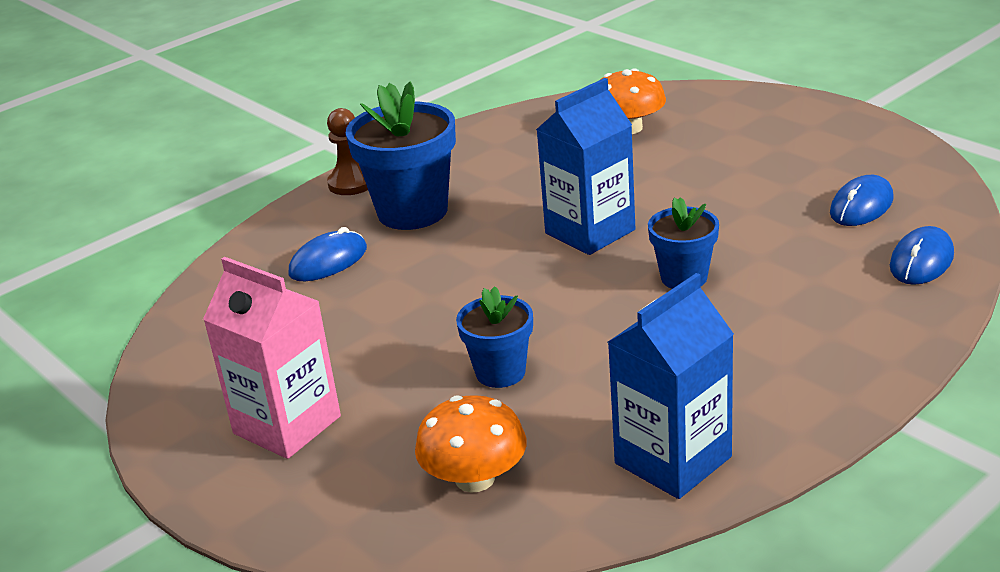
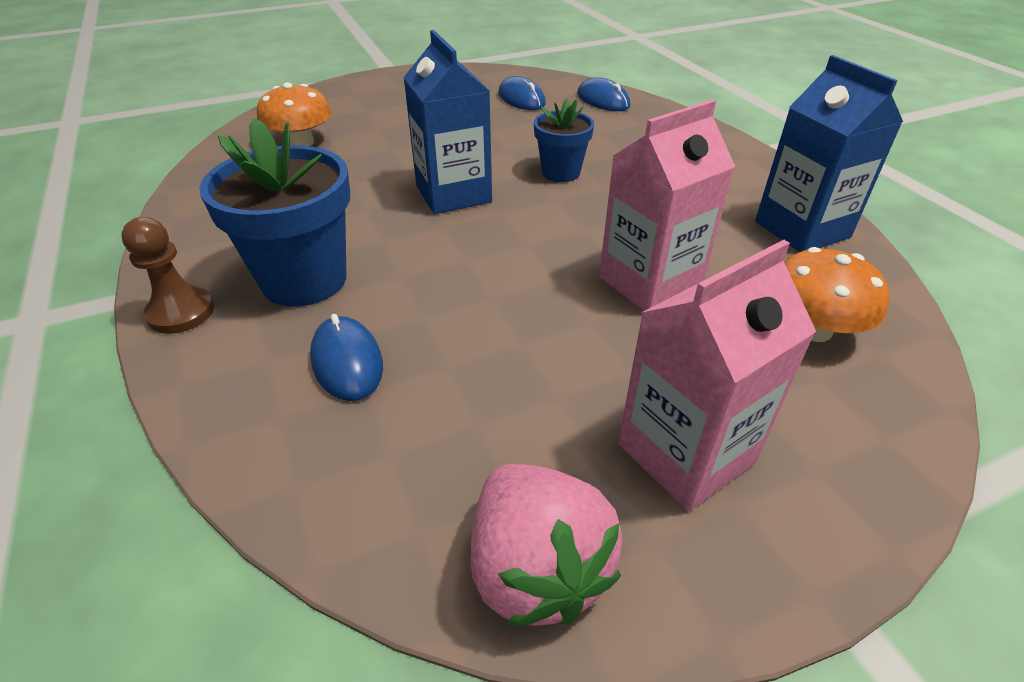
camera: 75 degrees left, 10 degrees up
(176, 382) = (536, 569): none -> pink strawberry
(500, 372) = (649, 283): blue flower pot -> pink carton

